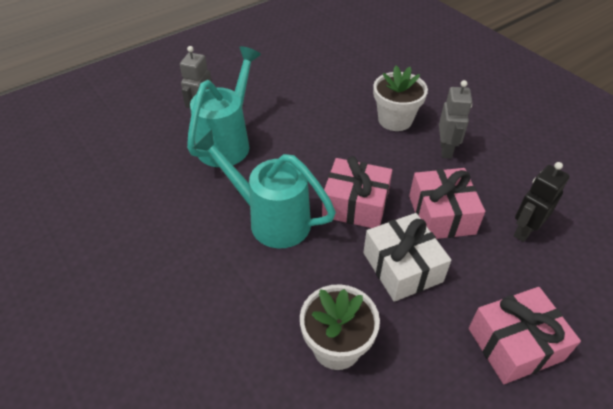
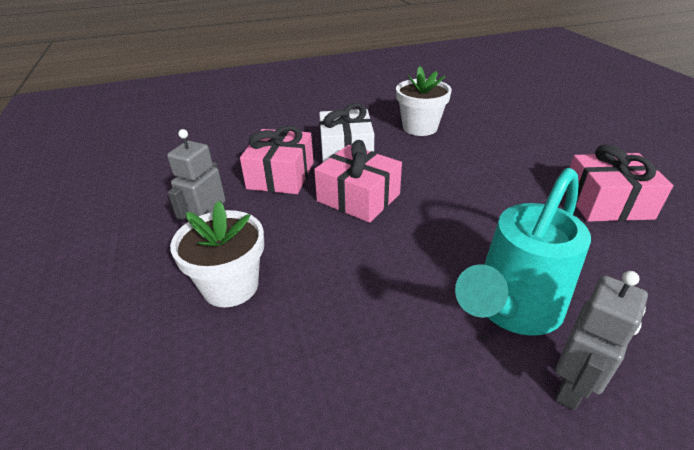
camera: 160 degrees left, 10 degrees down
(270, 219) = (456, 202): turquoise watering can -> none
(515, 344) = (303, 113): pink gift -> pink gift (606, 202)
(524, 231) = (224, 154): black robot -> none

